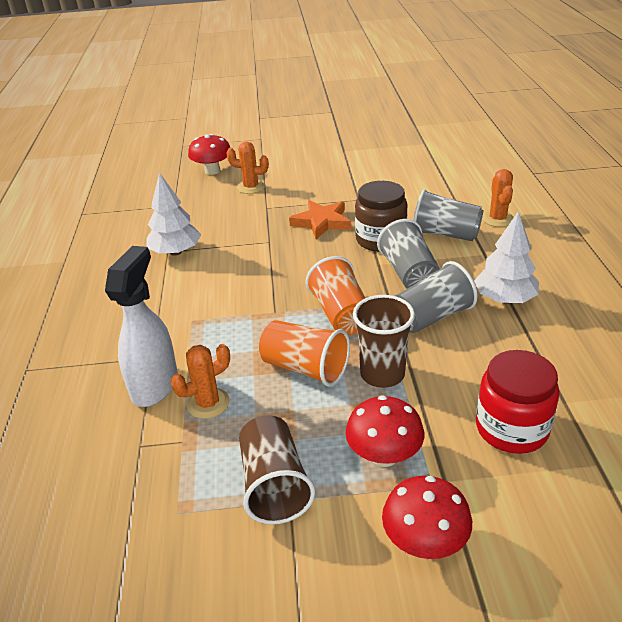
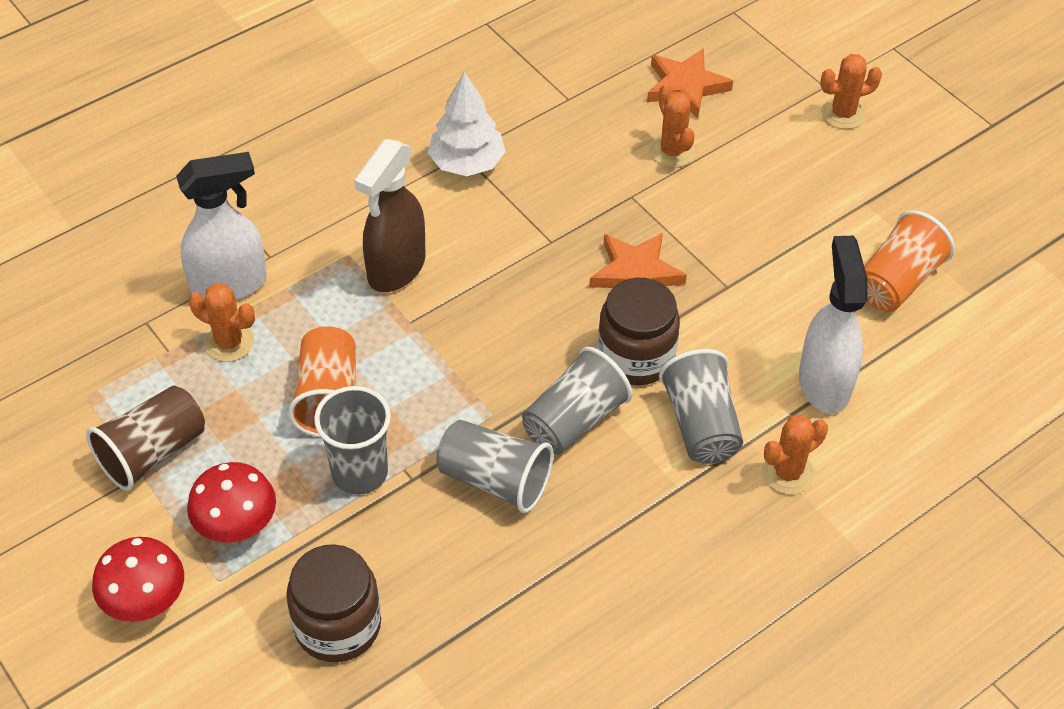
camera: 55 degrees right, 15 degrees up
(212, 171) = (685, 86): red mushroom -> orange star
(226, 304) = (396, 268): none -> brown spray bottle
(283, 139) = (843, 114): none -> orange cactus
(341, 314) = (444, 387): orange cup -> orange cup (897, 282)
(382, 374) = (360, 473): brown cup -> grey cup
(446, 192) = (824, 383): none -> white spray bottle
(504, 299) = (582, 544): white tree -> none
(511, 428) = (337, 625): red jar -> brown jar

